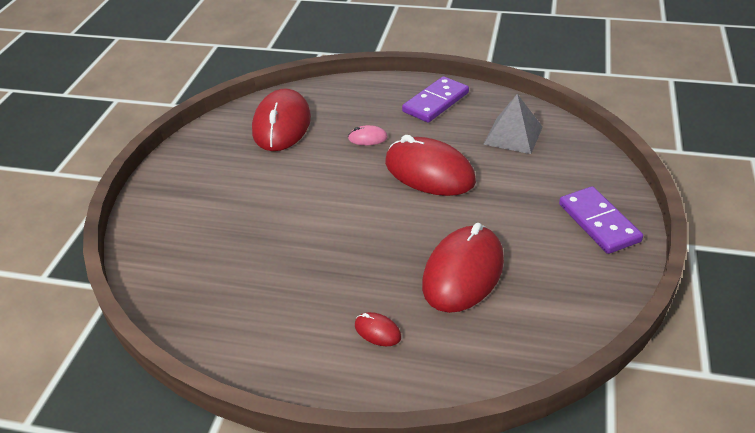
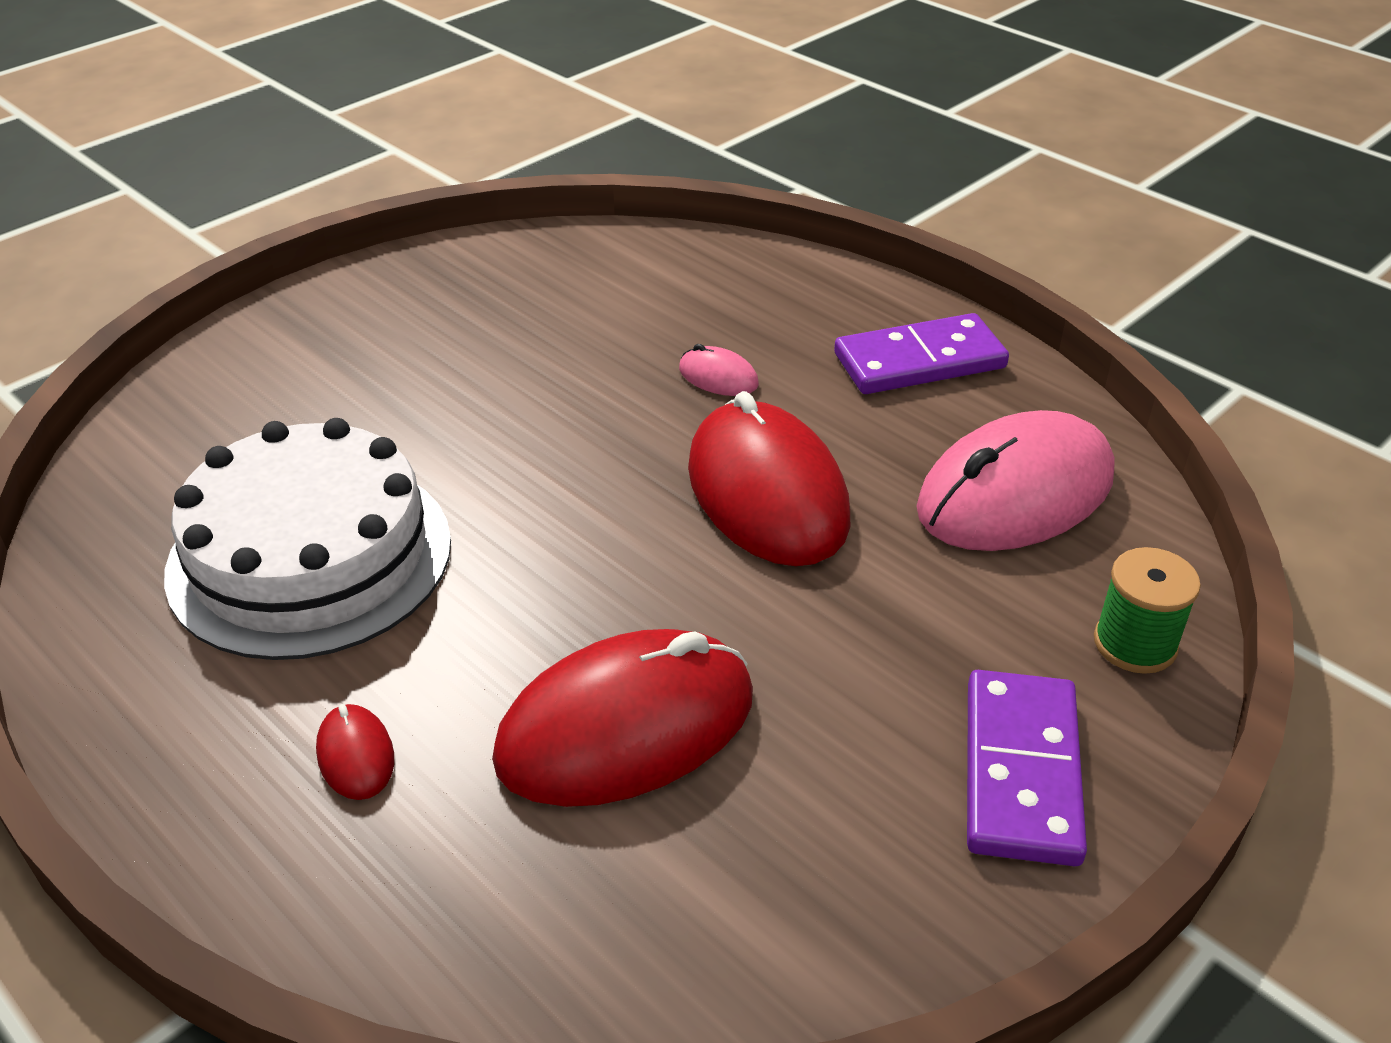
camera: 30 degrees right, 0 degrees up
(278, 274) = (310, 556): none -> white cake
(282, 125) = (594, 291): red mouse -> none
(513, 135) = (1015, 493): grey pyramid -> pink mouse
(595, 167) = (1135, 644): none -> green spool

